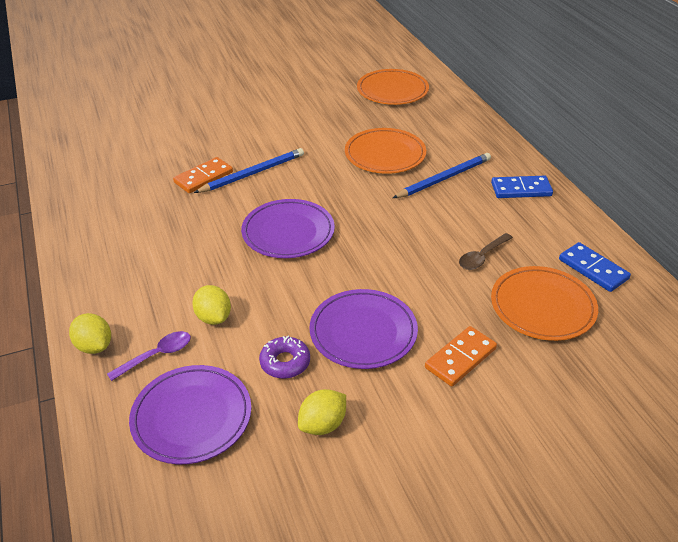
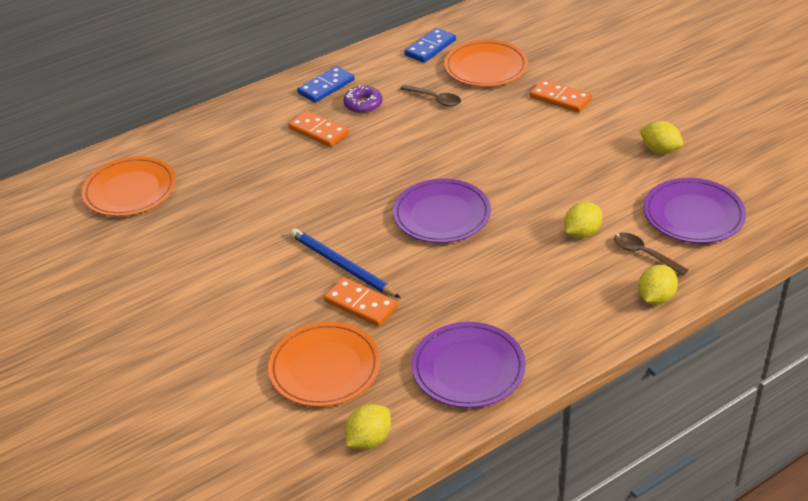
camera: 100 degrees left, 0 degrees up
(74, 167) = (369, 440): none -> yellow lemon
(157, 355) = (644, 254): purple spoon -> brown spoon
(285, 362) = (611, 180): purple donut -> purple donut (363, 104)
(363, 332) = (556, 147): purple plate -> purple plate (468, 369)
(385, 155) = (281, 175): orange plate -> orange plate (325, 368)
(444, 178) = (318, 131): blue pencil -> orange domino
(521, 189) = (326, 87): blue domino -> blue domino turned 60 degrees clockwise

